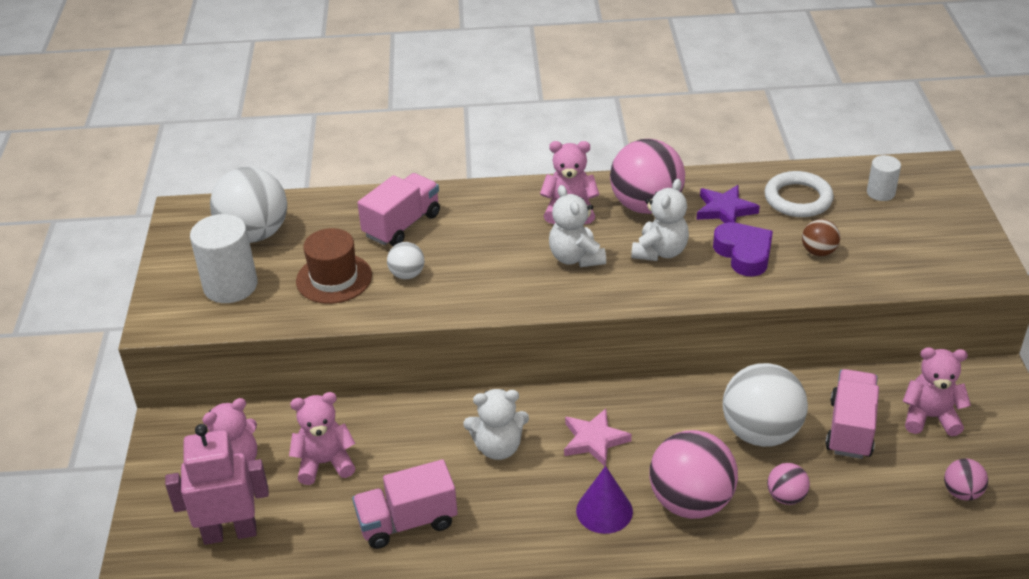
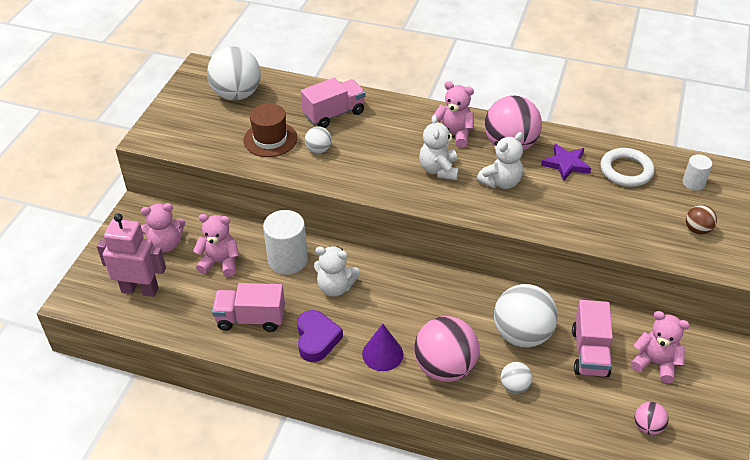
camera: 20 degrees right, 5 degrees up
(230, 286) = (203, 126): white cylinder -> white cylinder (287, 260)
(594, 440) = (402, 303): pink star -> none
(744, 254) = (561, 200): purple heart -> purple heart (317, 339)
(786, 497) = (514, 386): pink ball -> white ball
(818, 252) = (618, 215): brown ball -> brown ball (697, 229)
(850, 428) = (589, 352): pink truck -> pink truck turned 150 degrees clockwise

